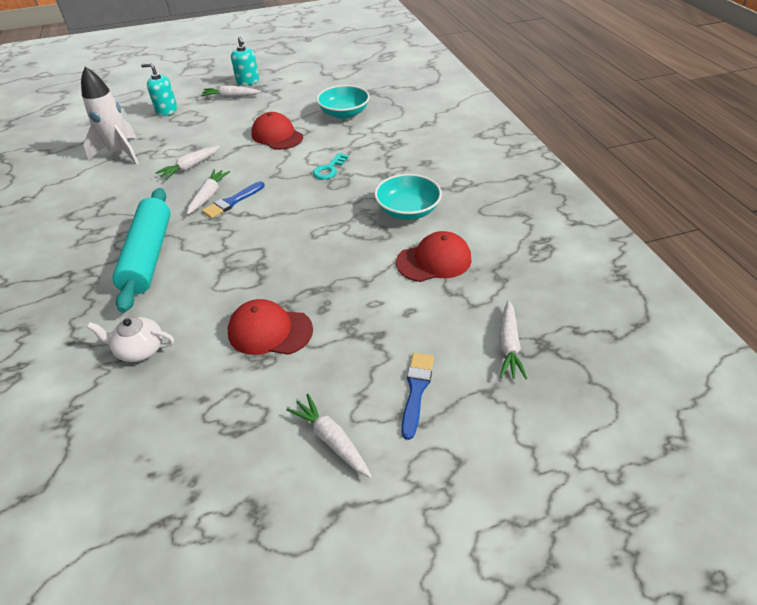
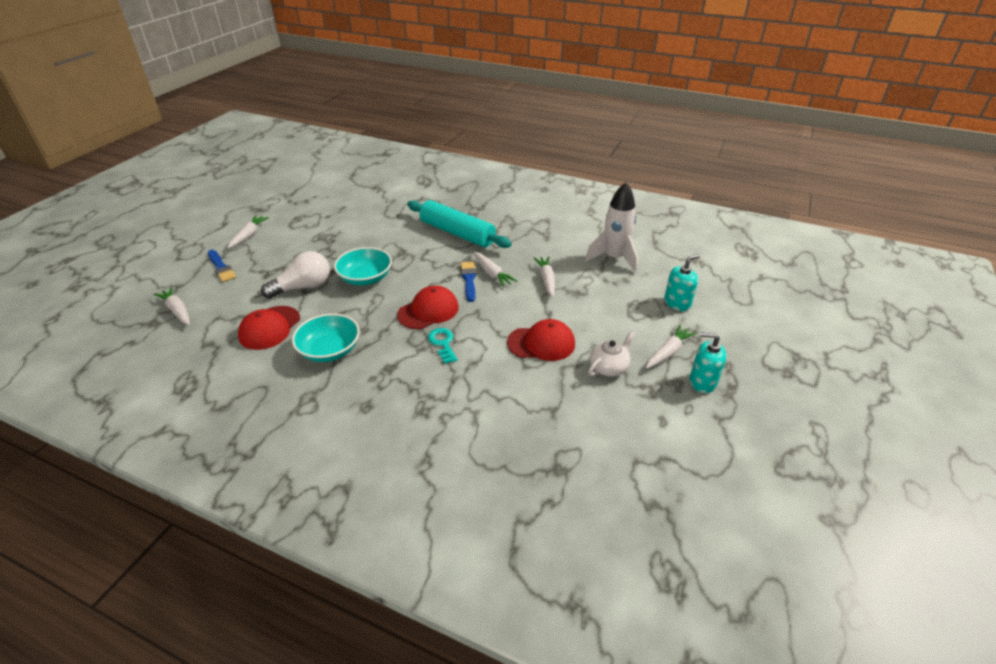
camera: 130 degrees right, 5 degrees down
(140, 349) = (385, 211): white teapot -> white teapot (609, 367)
(270, 331) = (331, 246): red cap -> red cap (428, 311)
(331, 440) = (249, 235): white carrot -> white carrot turned 75 degrees counterclockwise
(344, 113) = (531, 411): turquoise bowl -> turquoise bowl (365, 278)
(361, 289) = (303, 287): none -> white light bulb

